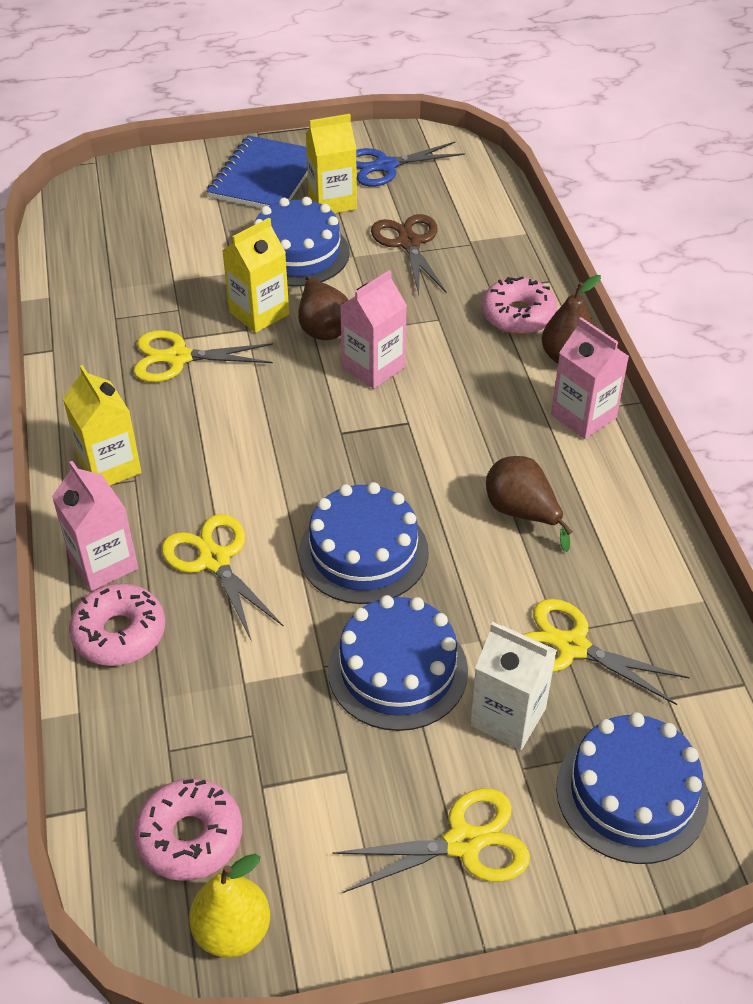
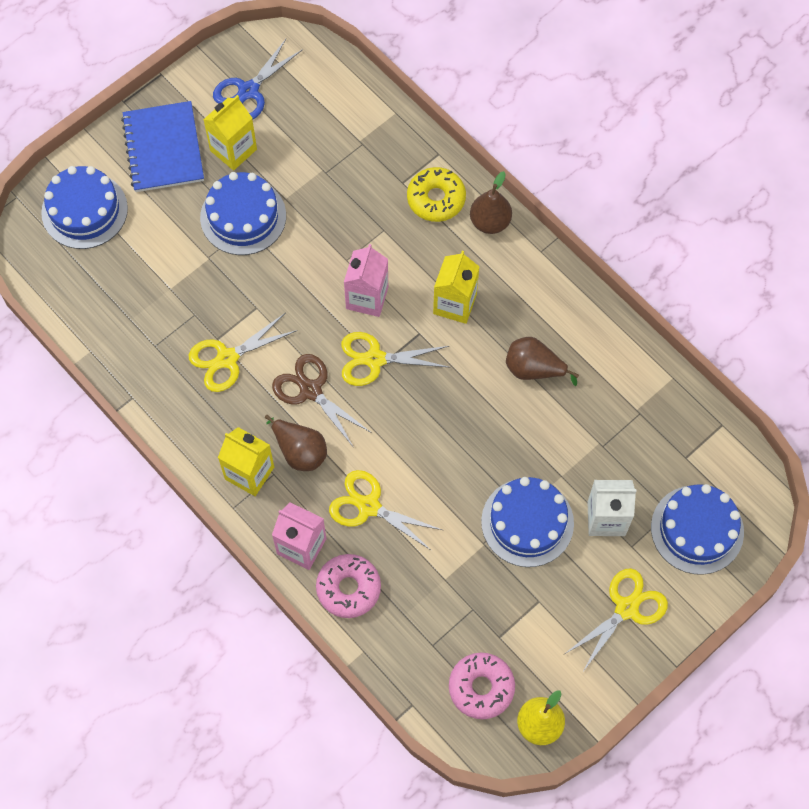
camera: 30 degrees left, 20 degrees up
(259, 313) = (255, 289): yellow carton -> yellow carton (455, 304)
(322, 327) = (309, 279): brown pear -> brown pear (299, 451)
(363, 552) = (456, 451): blue cake -> blue cake (84, 210)
(408, 243) = (317, 165): brown scissors -> brown scissors (310, 390)
(518, 315) = (436, 199): pink donut -> yellow donut
(572, 647) = (616, 452): yellow scissors -> yellow scissors (375, 359)
(583, 416) = (528, 269): pink carton -> none

